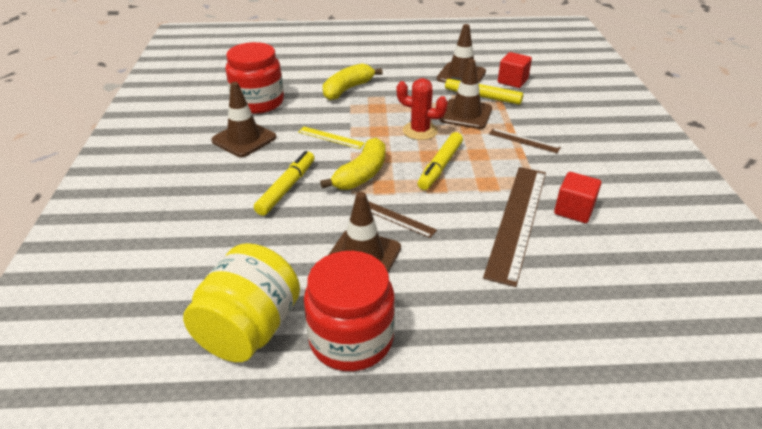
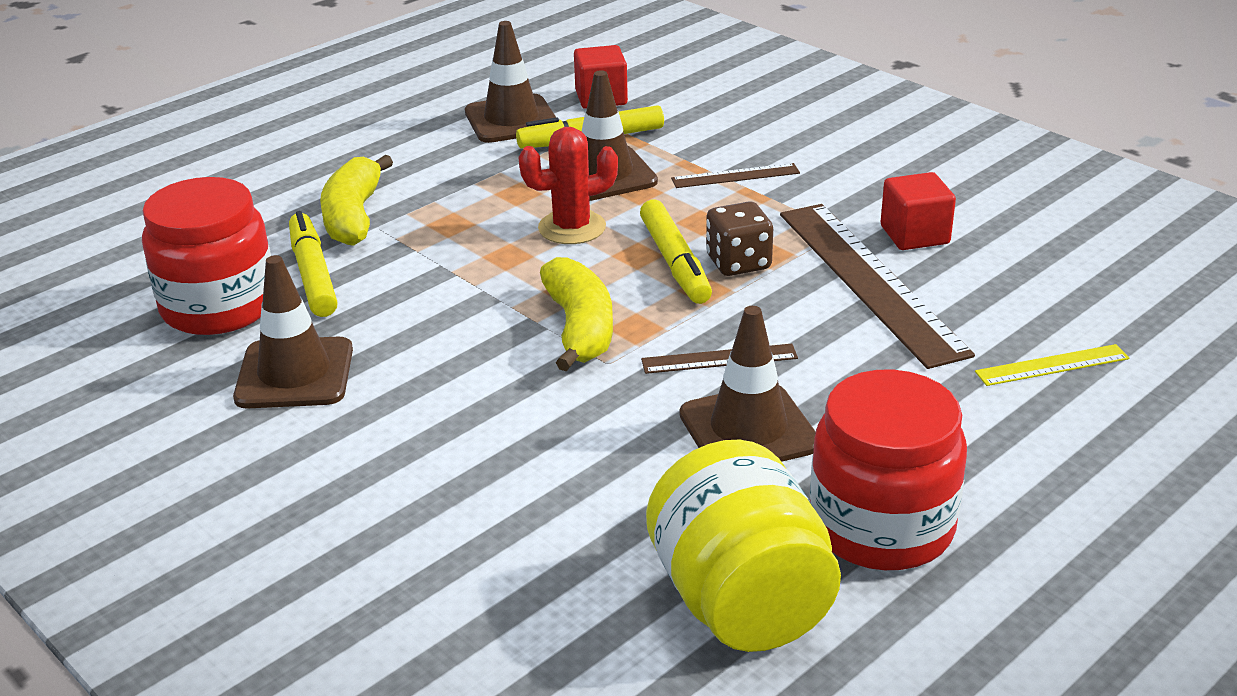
camera: 40 degrees left, 5 degrees down
(286, 188) = (493, 405): yellow marker -> yellow marker (313, 275)
(330, 137) = (446, 301): yellow ruler -> yellow ruler (1052, 365)
(467, 180) = (738, 263): none -> brown dice

